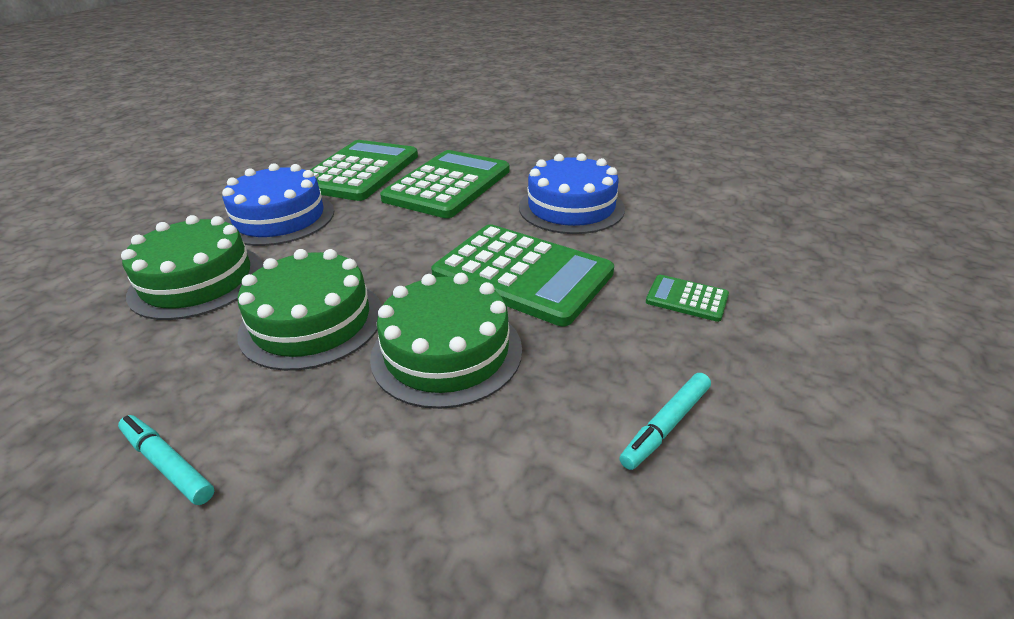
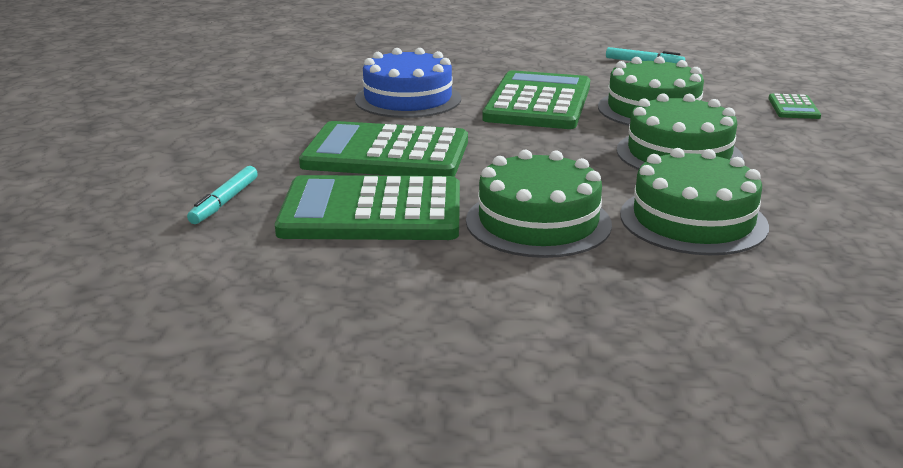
camera: 110 degrees left, 10 degrees down
(168, 464) = (840, 155): turquoise marker -> turquoise marker (224, 202)
(280, 218) = (538, 222): blue cake -> green cake
(686, 299) = (523, 62): green calculator -> green calculator (793, 108)

